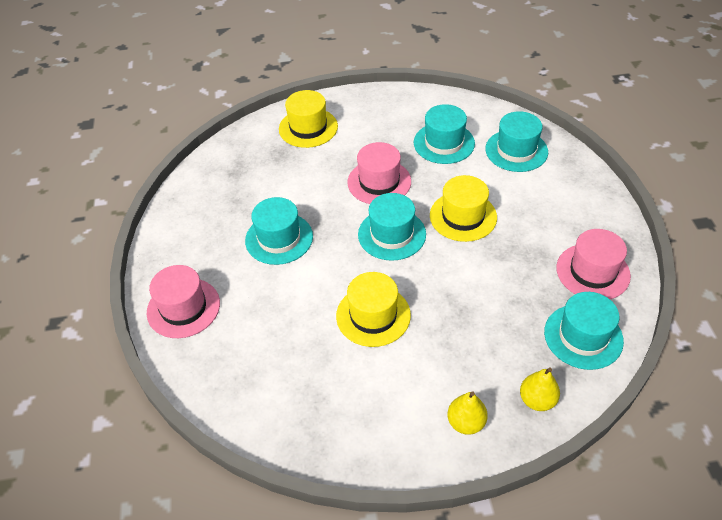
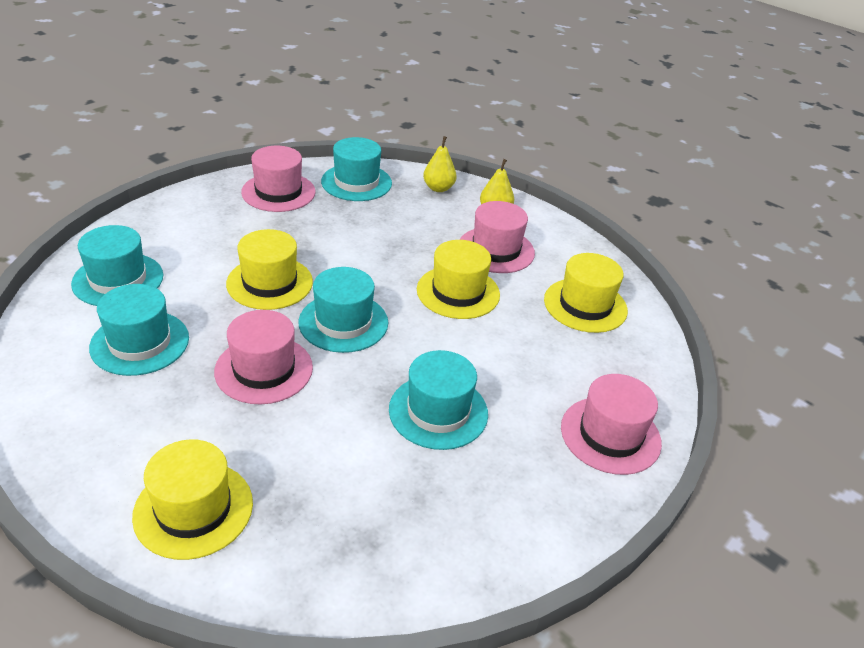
camera: 135 degrees left, 10 degrees down
(291, 391) = (585, 305): none -> yellow hat
(406, 379) = (496, 250): none -> pink hat

